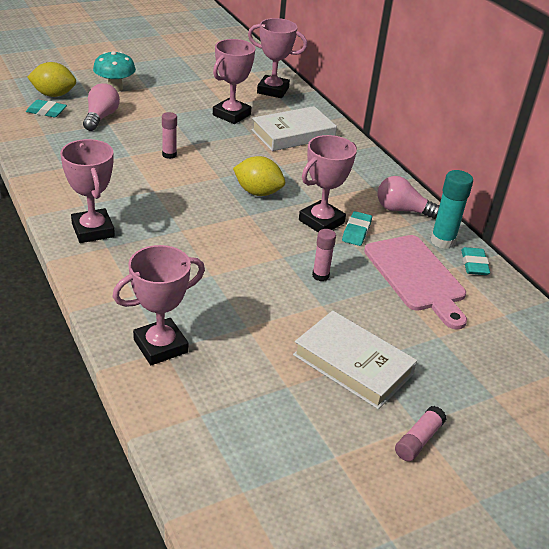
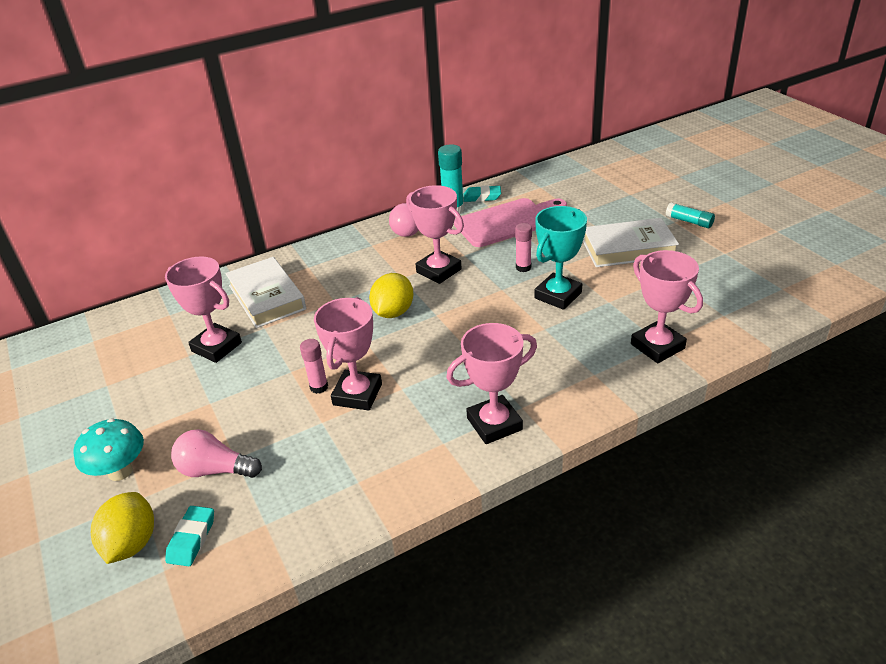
camera: 85 degrees left, 0 degrees up
(265, 292) = (558, 295): none -> turquoise trophy
(273, 90) = (153, 319): pink trophy -> pink trophy (357, 394)
(353, 364) = (628, 248): white book -> white book turned 45 degrees clockwise
(356, 232) = (450, 251): turquoise eraser -> none
(418, 440) = (689, 221): pink glue stick -> turquoise glue stick

